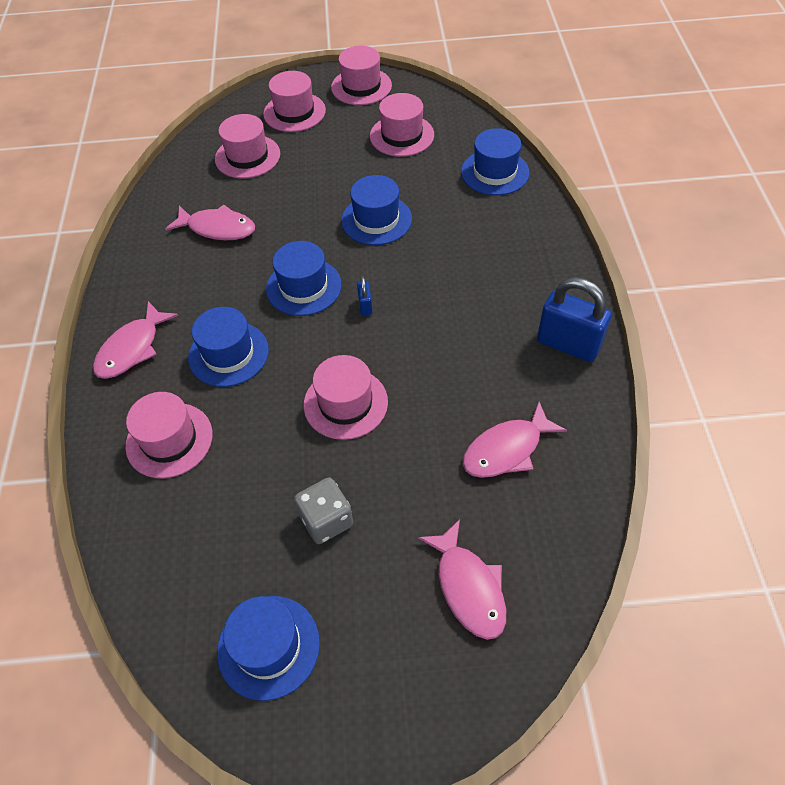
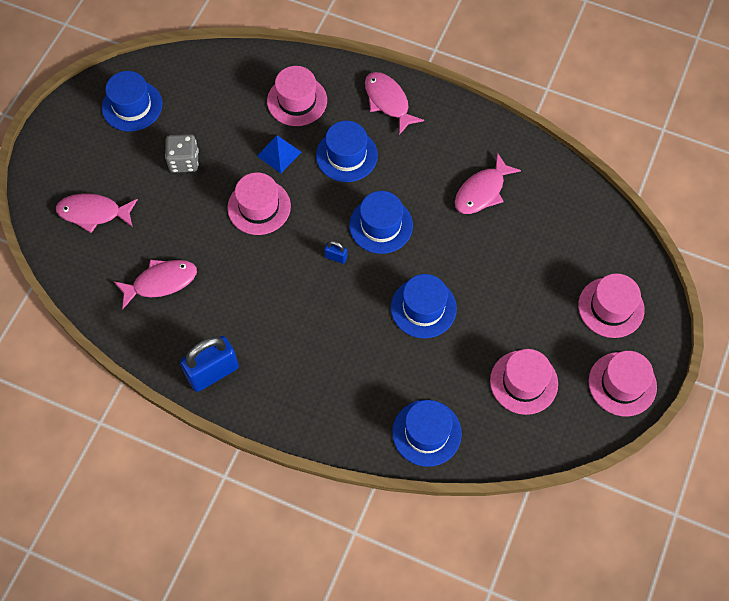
camera: 115 degrees right, 10 degrees up
(247, 156) = (564, 245): pink hat -> none
(260, 420) = (279, 154): none -> blue pyramid
(507, 449) = (161, 282): pink fish -> pink fish turned 75 degrees clockwise

